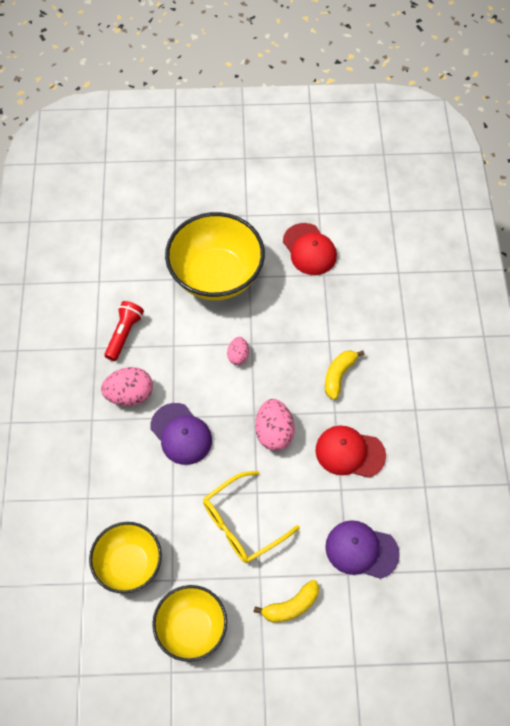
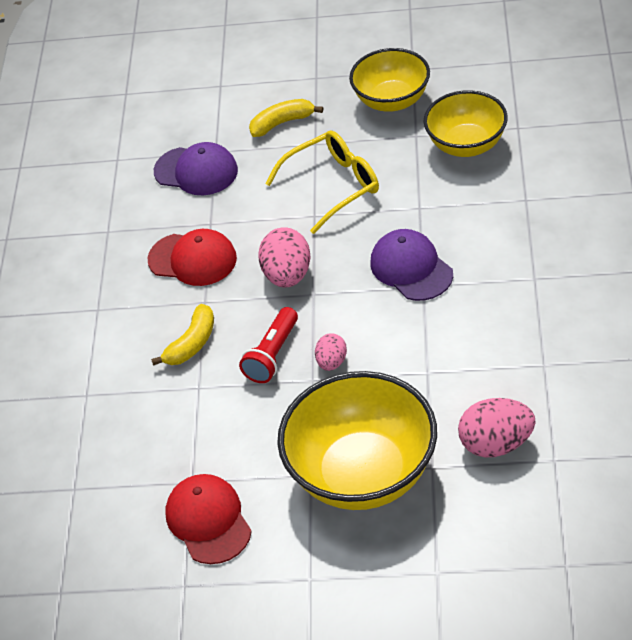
camera: 170 degrees left, 15 degrees down
(124, 334) = (503, 384): red flashlight -> red flashlight (272, 355)
(130, 395) = (485, 308): pink egg -> pink egg (496, 444)

